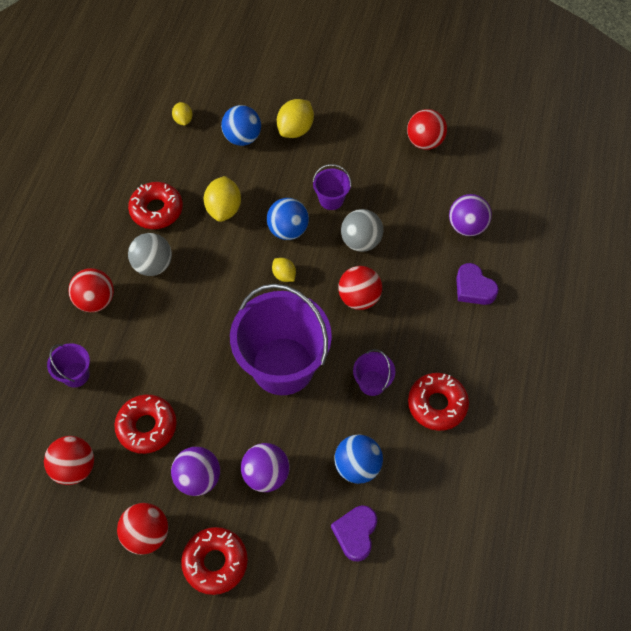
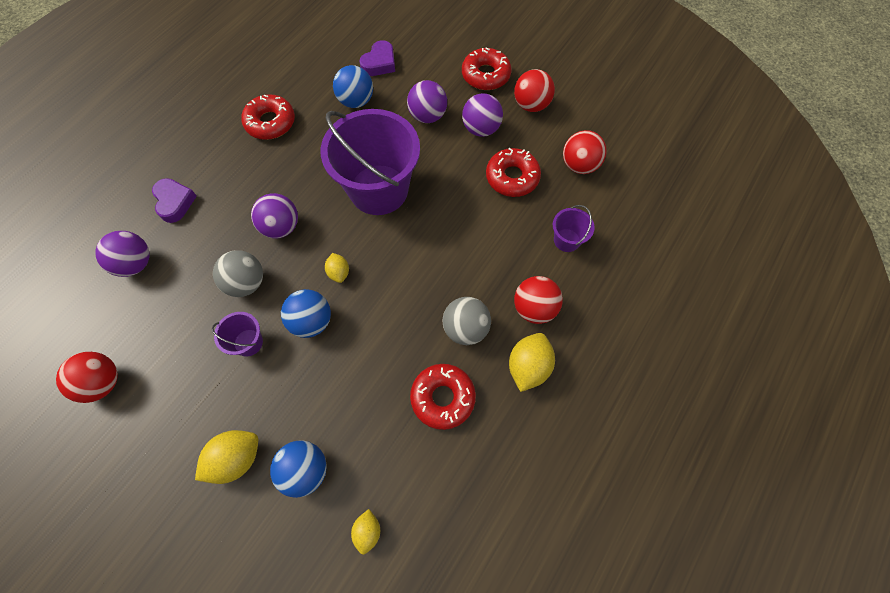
camera: 160 degrees left, 5 degrees up
(224, 209) = (367, 372): yellow lemon -> yellow lemon (528, 367)
(359, 298) = (281, 227): red ball -> purple ball
(372, 383) = (311, 153): purple bucket -> none

